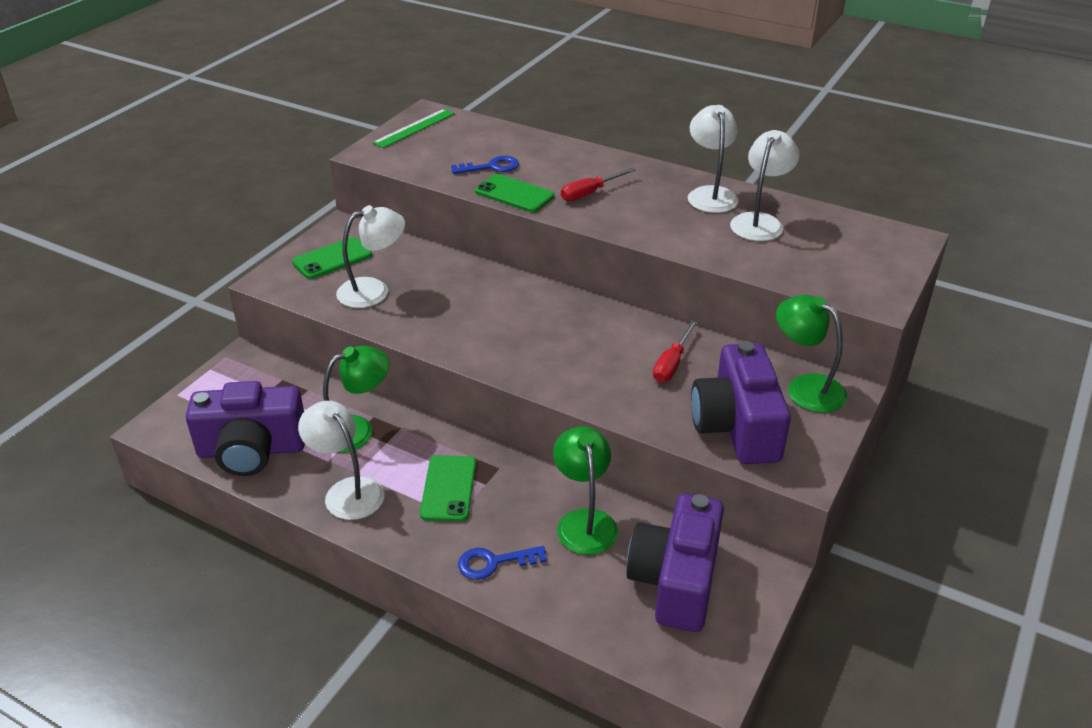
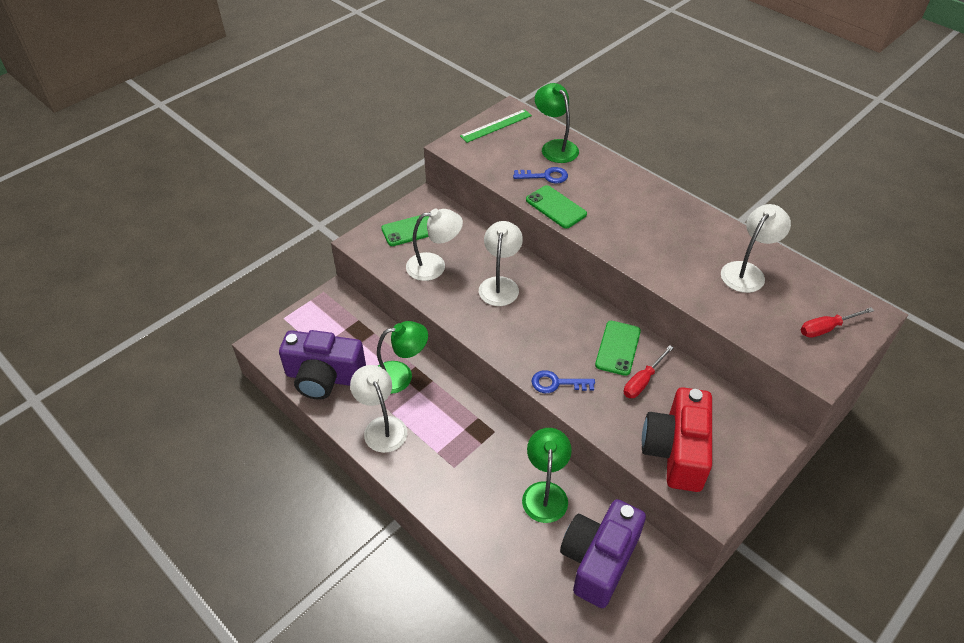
camera: 15 degrees right, 10 degrees up
(448, 488) = (454, 441): green phone -> green phone (618, 348)
(494, 562) = (470, 512): blue key -> blue key (557, 383)
(590, 193) = (616, 217): red screwdriver -> red screwdriver (826, 328)
(710, 194) = (715, 235): white lamp -> white lamp (500, 285)
(737, 426) = (676, 451): purple camera -> red camera
(805, 387) = (743, 426): green lamp -> green lamp (555, 147)

